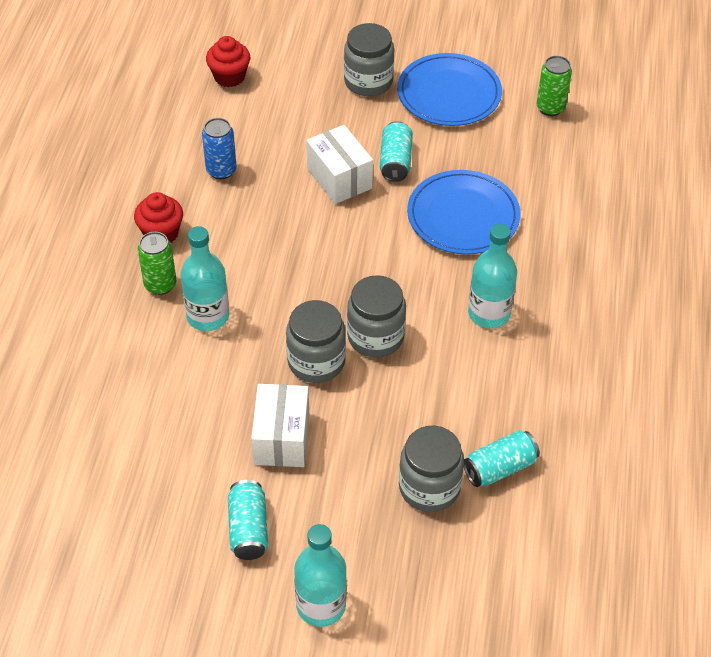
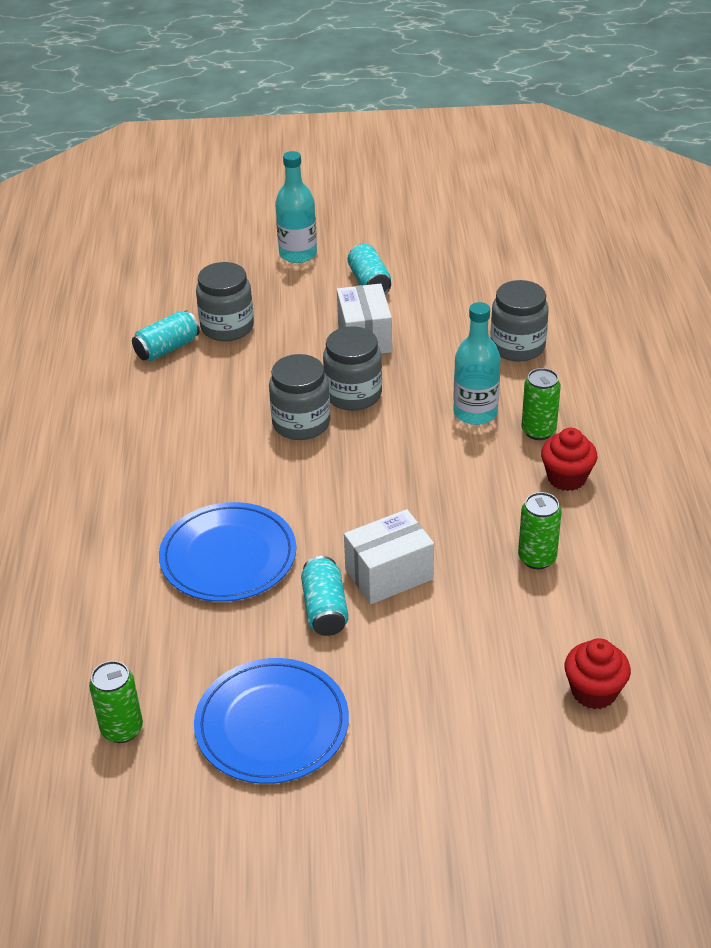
camera: 170 degrees right, 10 degrees down
(221, 170) = (537, 558): blue can -> green can
(339, 178) = (389, 574): white box -> white box turned 75 degrees counterclockwise
(368, 81) = (393, 722): grey jar -> grey jar (517, 347)
(489, 313) = (188, 462): turquoise bottle -> none

